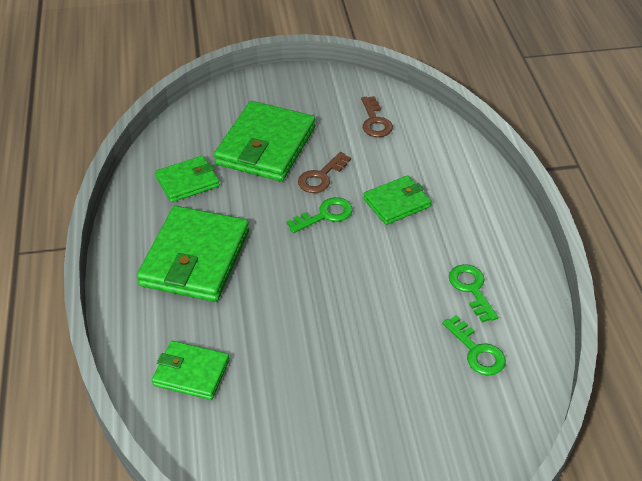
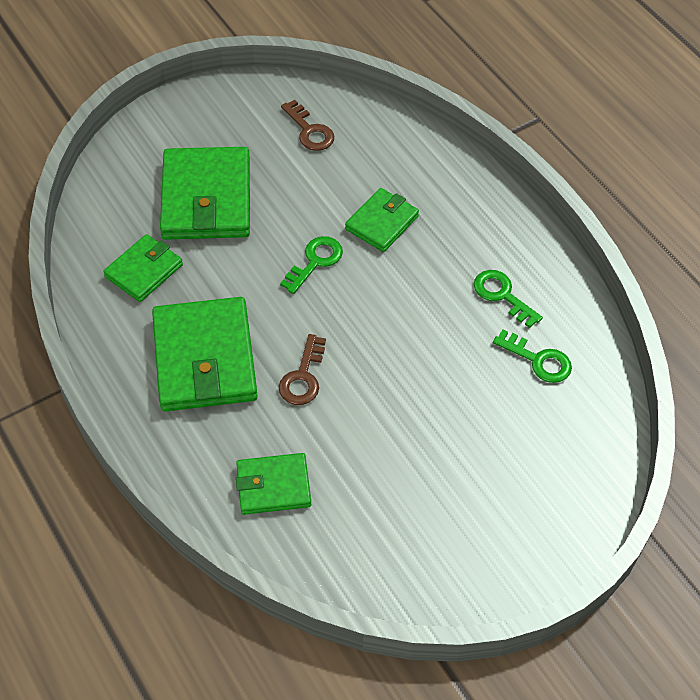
camera: 25 degrees left, 10 degrees up
(321, 177) = (287, 217): brown key -> brown key (303, 377)

